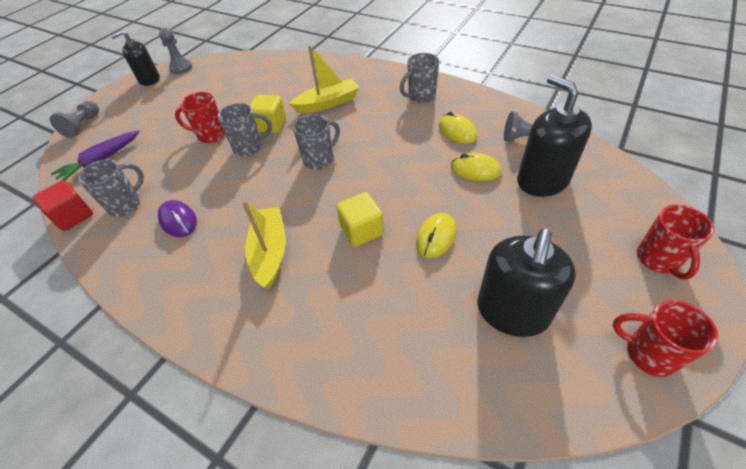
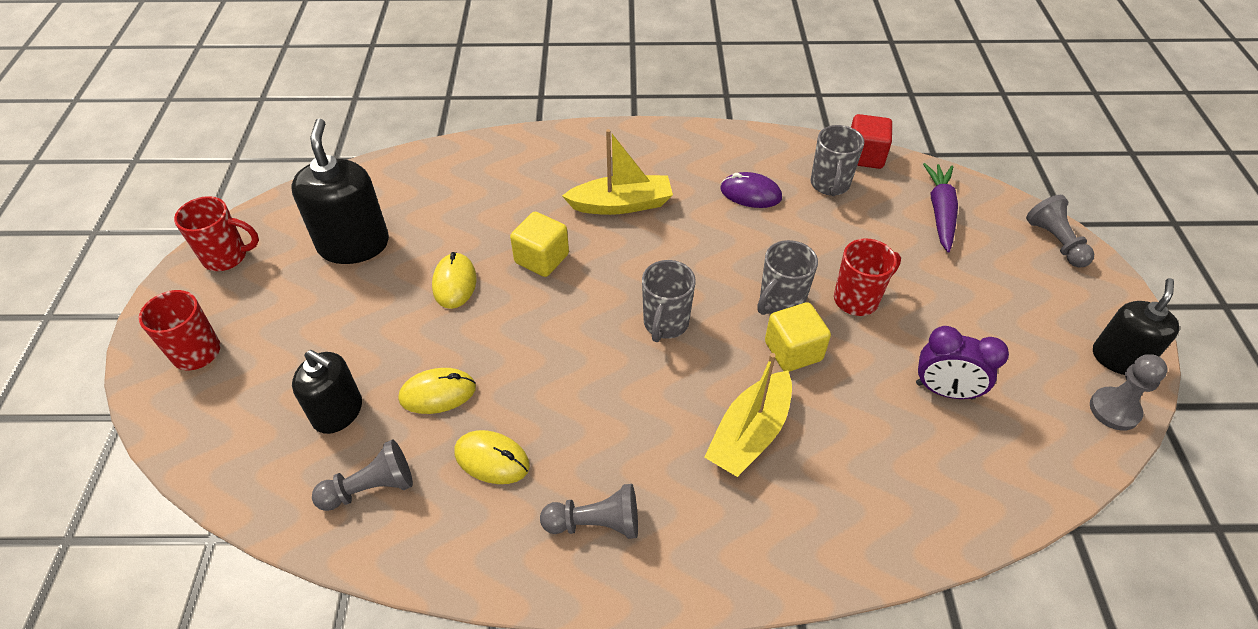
camera: 145 degrees right, 0 degrees up
(229, 91) = (944, 391): none -> purple clock
(270, 252) = (621, 204): yellow boat -> yellow boat turned 60 degrees counterclockwise
(420, 97) = (596, 523): grey mug -> grey pawn
(542, 180) = (338, 412): black soap dispenser -> black soap dispenser, size x0.66

